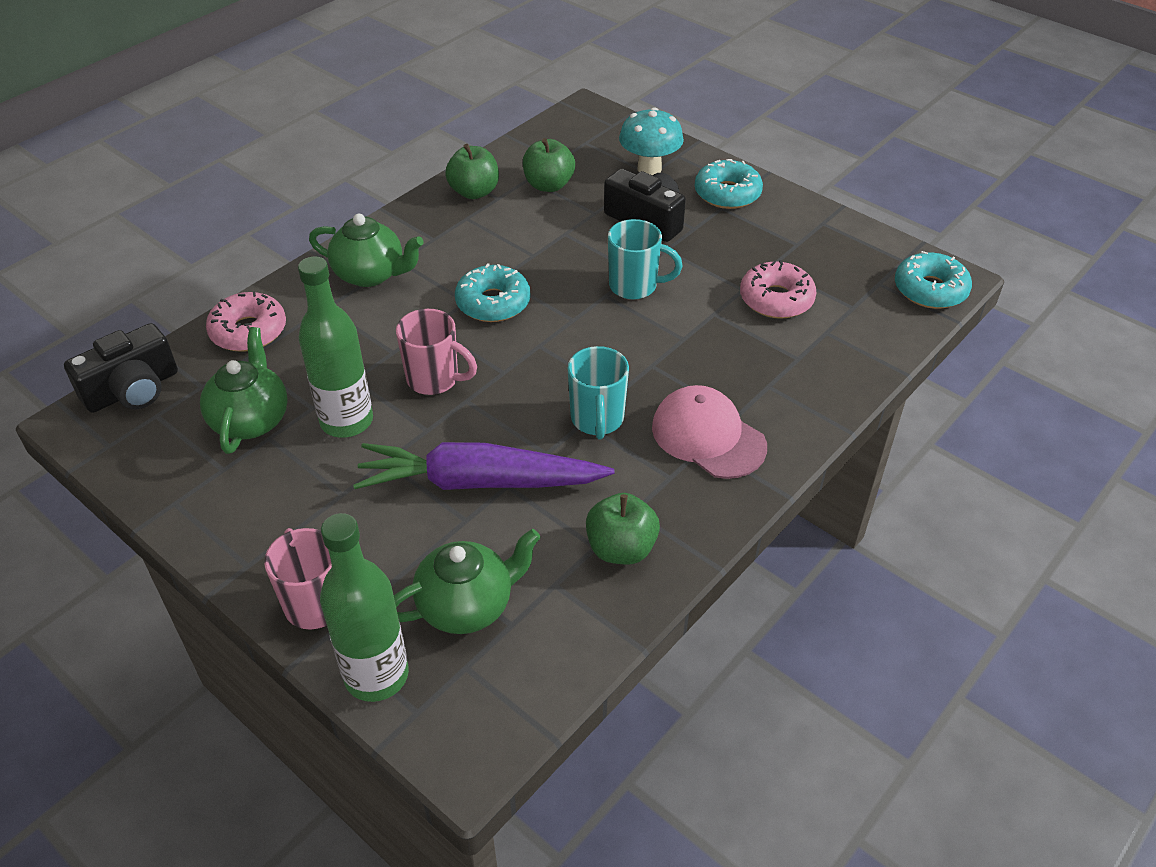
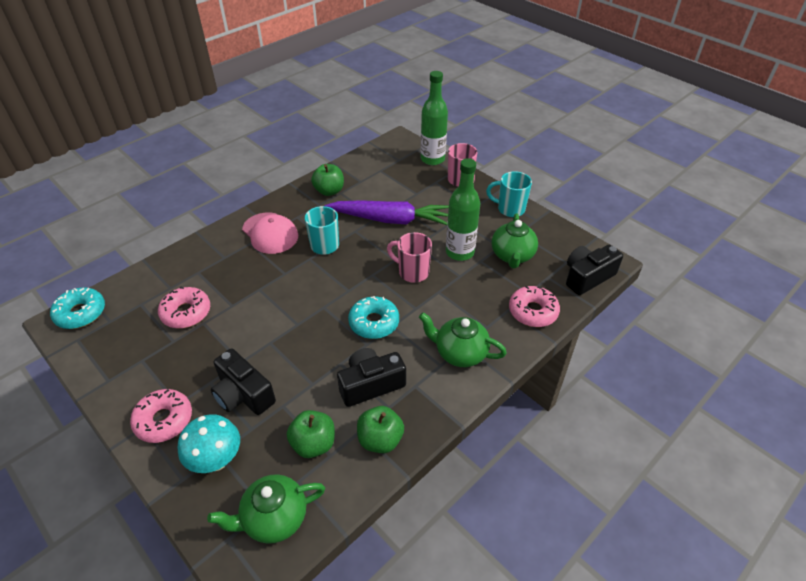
camera: 175 degrees left, 0 degrees up
(467, 605) = (397, 176): green teapot -> green teapot (274, 518)
(490, 236) = (370, 384): none -> black camera
(635, 286) = (275, 330): turquoise mug -> turquoise mug (510, 209)
(727, 193) = (164, 420): turquoise donut -> pink donut

